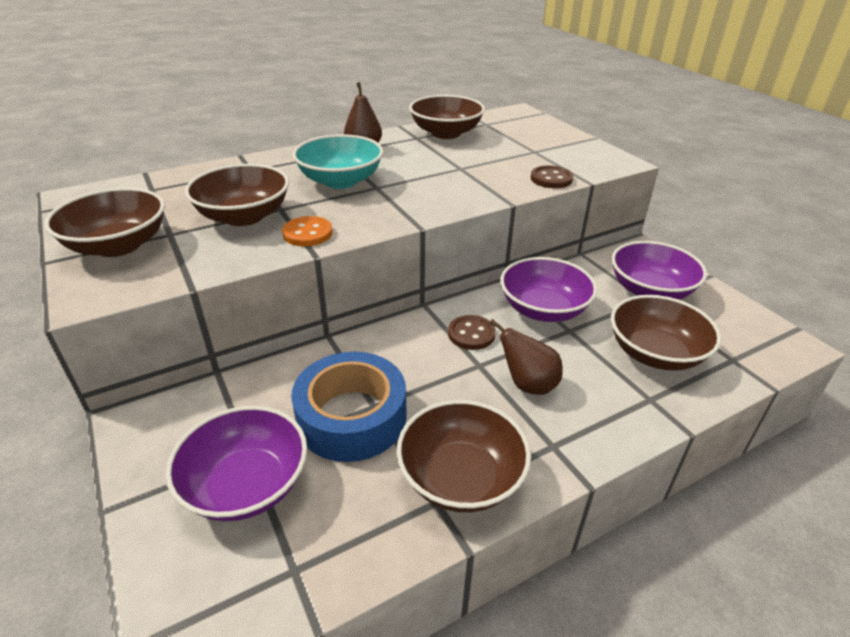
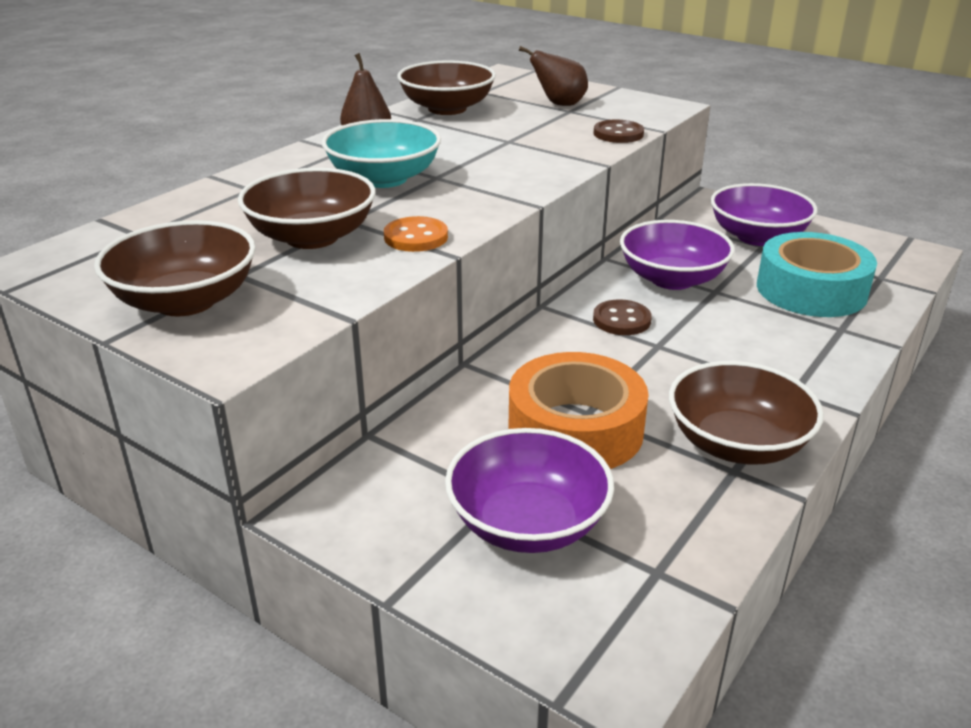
camera: 25 degrees left, 5 degrees down
(352, 417) = (575, 429): blue tape -> orange tape
(527, 384) = (721, 348): brown pear -> brown pear (559, 104)
(655, 353) = (811, 290): brown bowl -> turquoise tape

